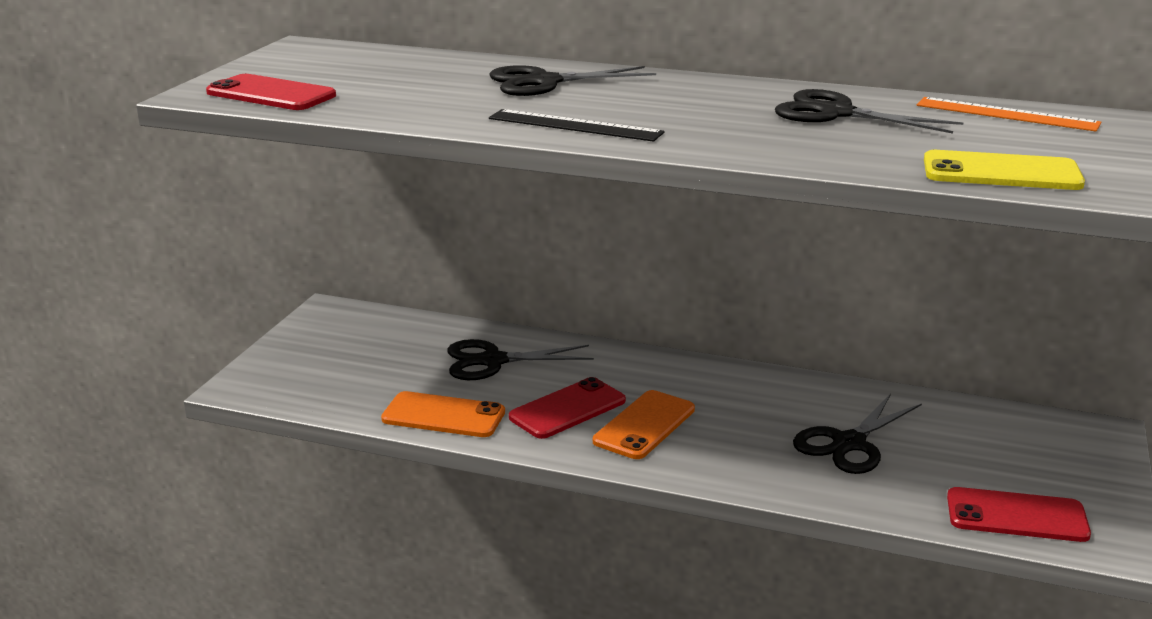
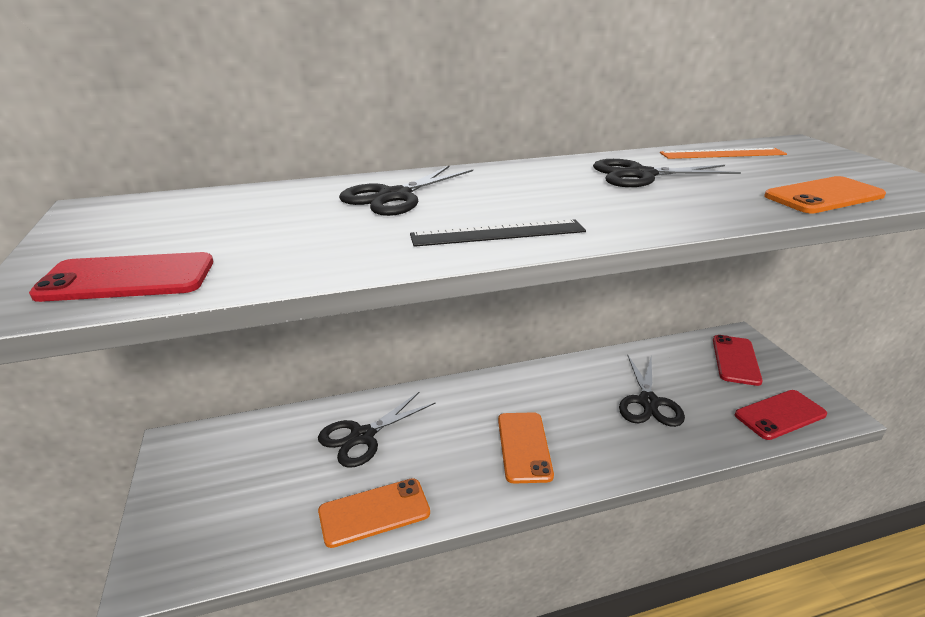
camera: 35 degrees left, 5 degrees up
(567, 409) = (460, 457): red phone -> red phone (736, 360)
(1001, 172) = (823, 196): yellow phone -> orange phone

